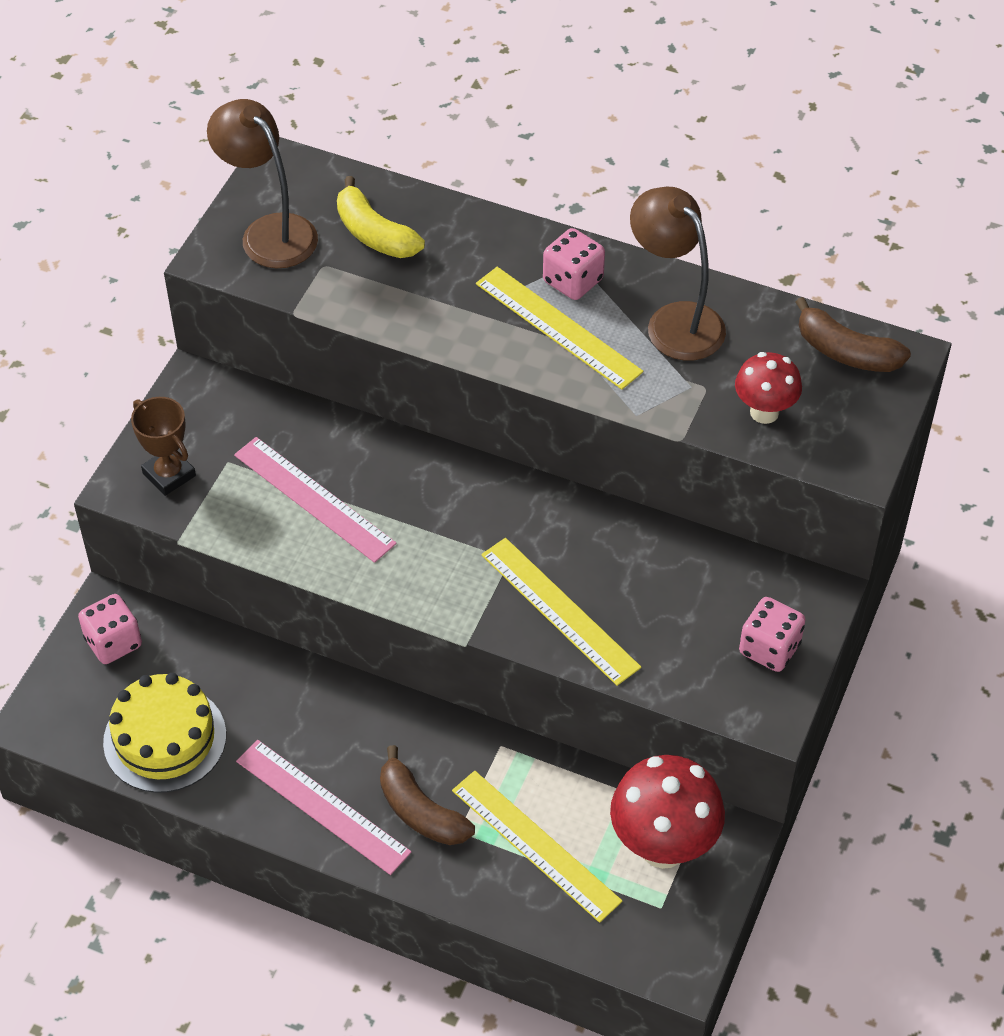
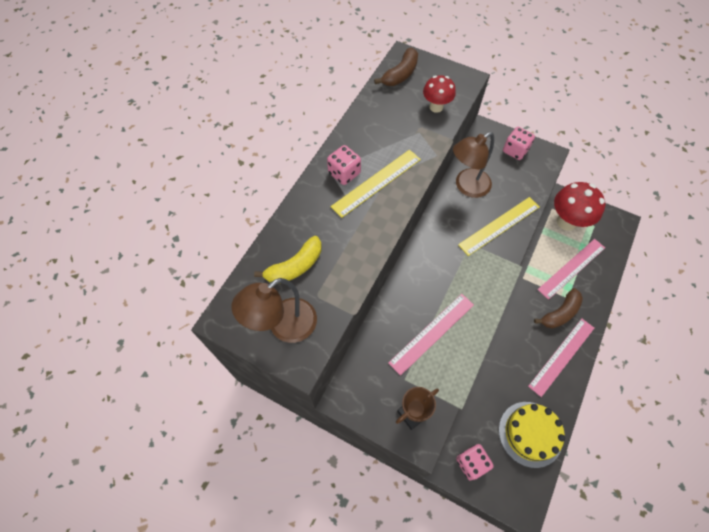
camera: 85 degrees left, 10 degrees up
(535, 845) = (571, 268): yellow ruler -> pink ruler
(675, 321) = (376, 134): brown lamp -> brown lamp (466, 187)

